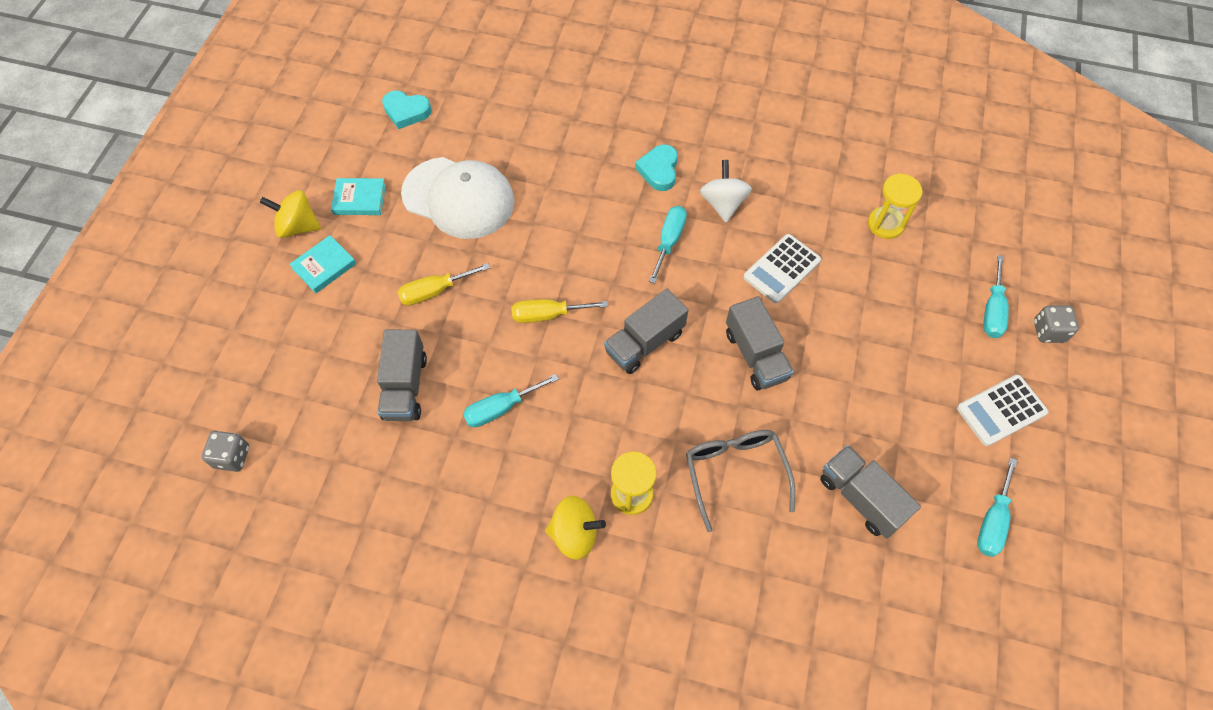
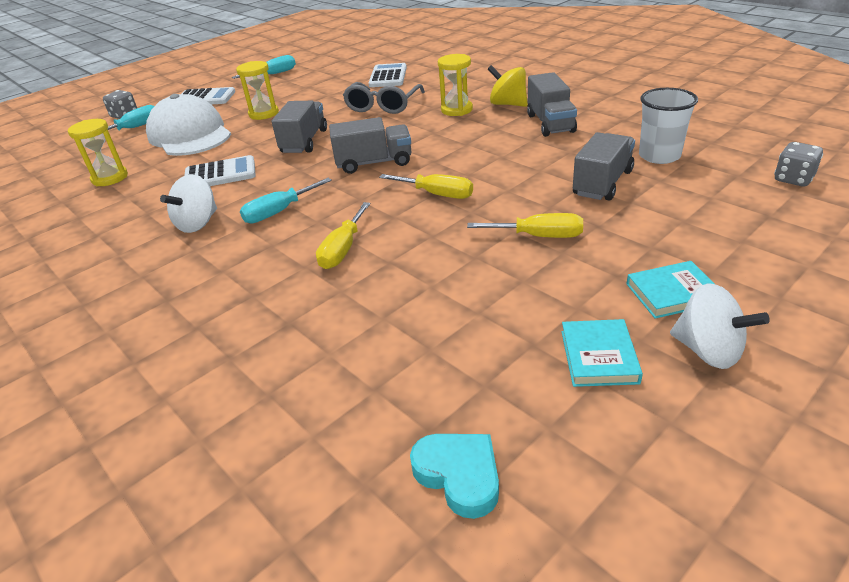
camera: 145 degrees left, 25 degrees down
(298, 226) = (708, 351): yellow spinning top -> white spinning top
(359, 199) = (598, 356): turquoise book -> turquoise book turned 60 degrees clockwise
(361, 459) = (659, 156): none -> white cup
(458, 198) = (456, 312): white cap -> white cap (190, 135)
(501, 408) = (521, 156): turquoise screwdriver -> none
(577, 221) = (343, 249): none -> yellow screwdriver
(659, 170) = (212, 267): turquoise heart -> none
(803, 573) = (388, 76): none -> white calculator
(861, 498) = (325, 88): grey truck -> grey truck (550, 123)
(871, 398) = (264, 114): none -> yellow hourglass

